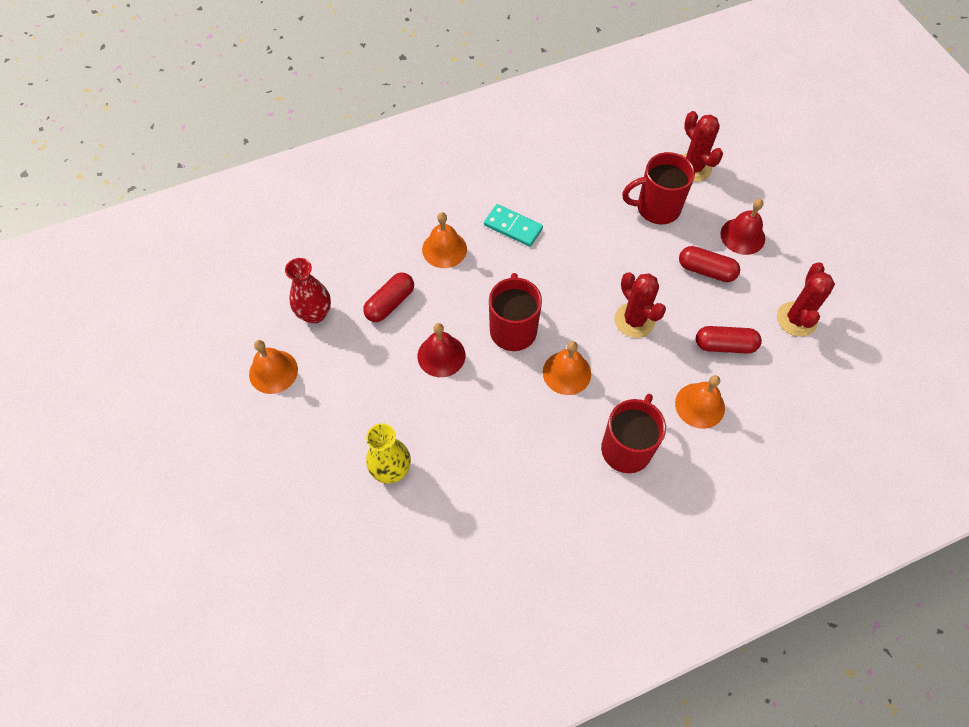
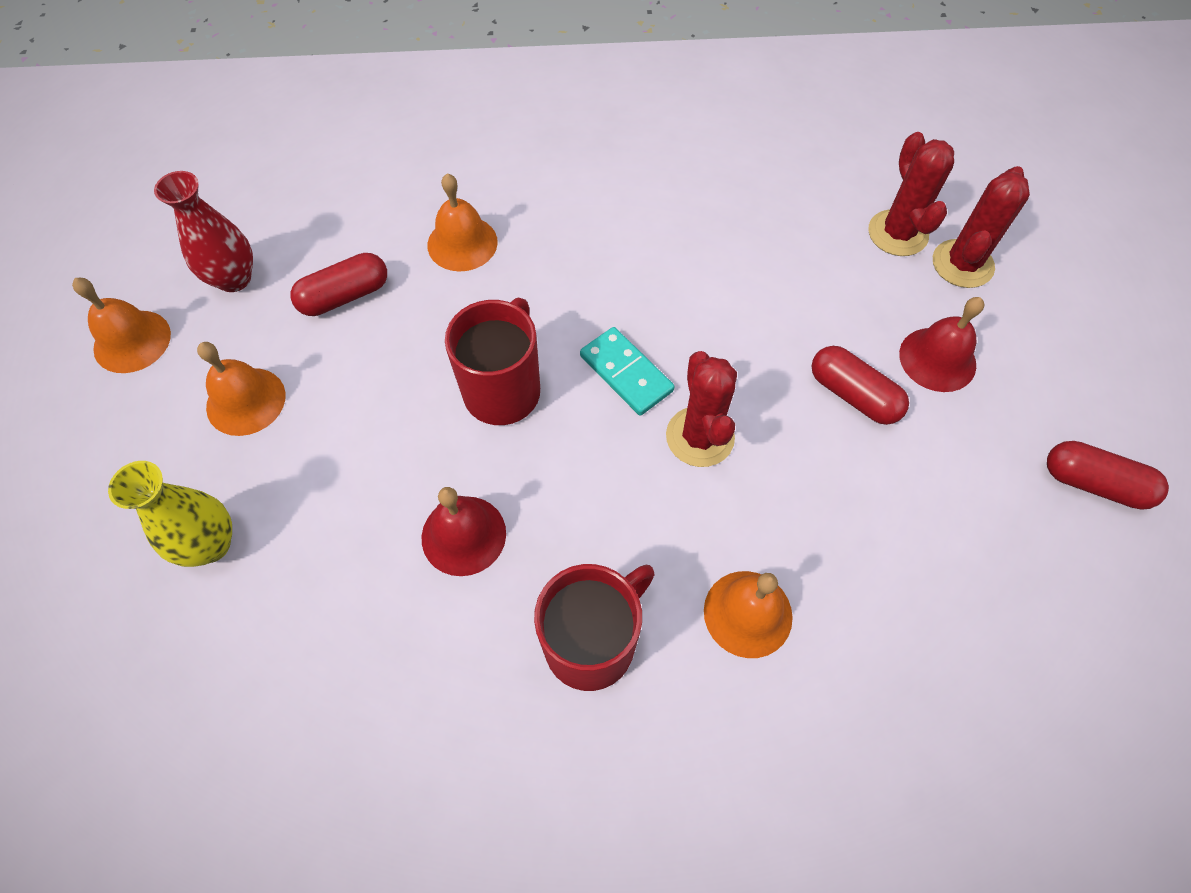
camera: 20 degrees right, 0 degrees up
(441, 355) = (377, 395): red bell -> red bell (463, 535)
(513, 227) = (578, 241): turquoise domino -> turquoise domino (626, 373)
(566, 373) = (553, 484): orange bell -> orange bell (246, 401)
(656, 208) = (812, 276): red mug -> none
(725, 345) = (834, 526): red capsule -> red capsule (1094, 484)
(796, 319) = (978, 523): red cactus -> red cactus (962, 264)

